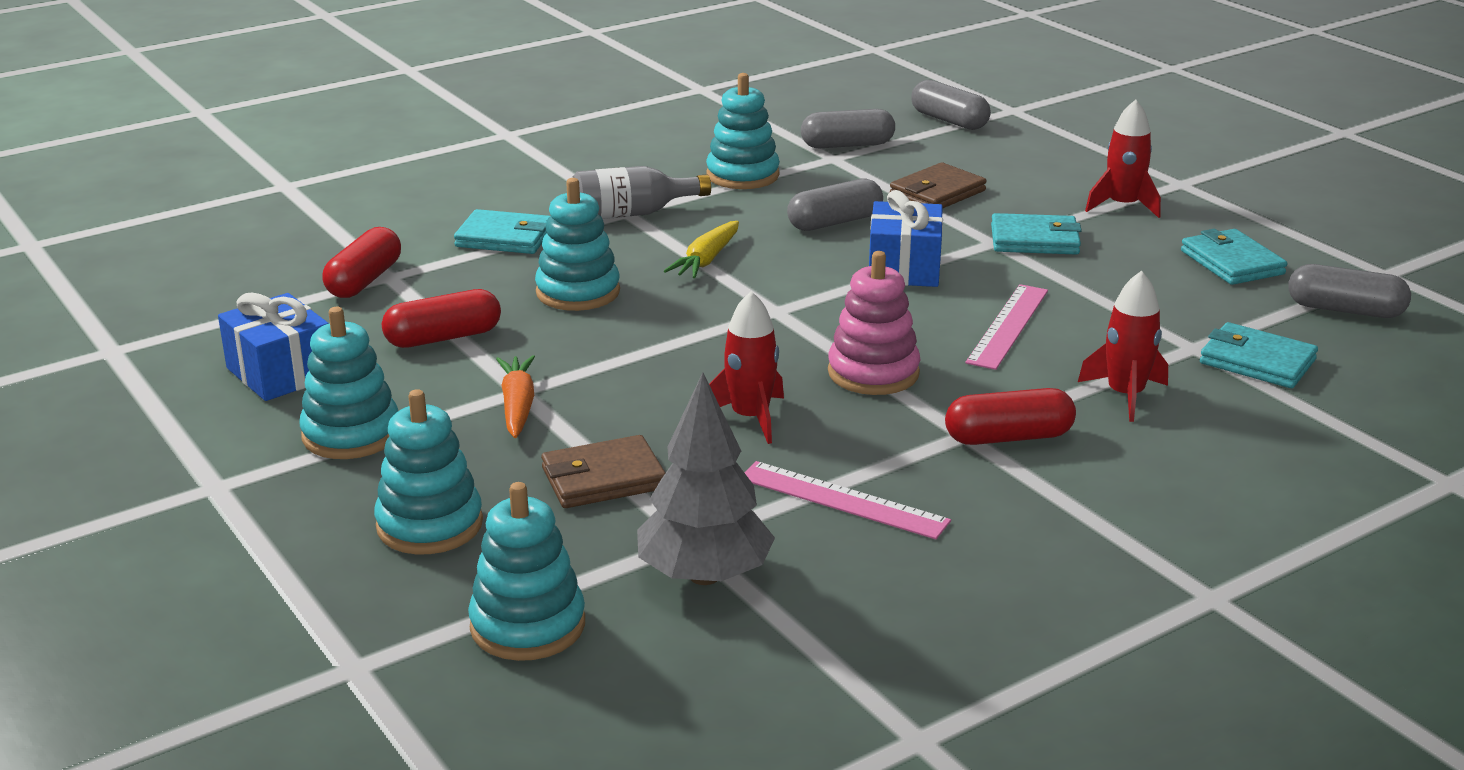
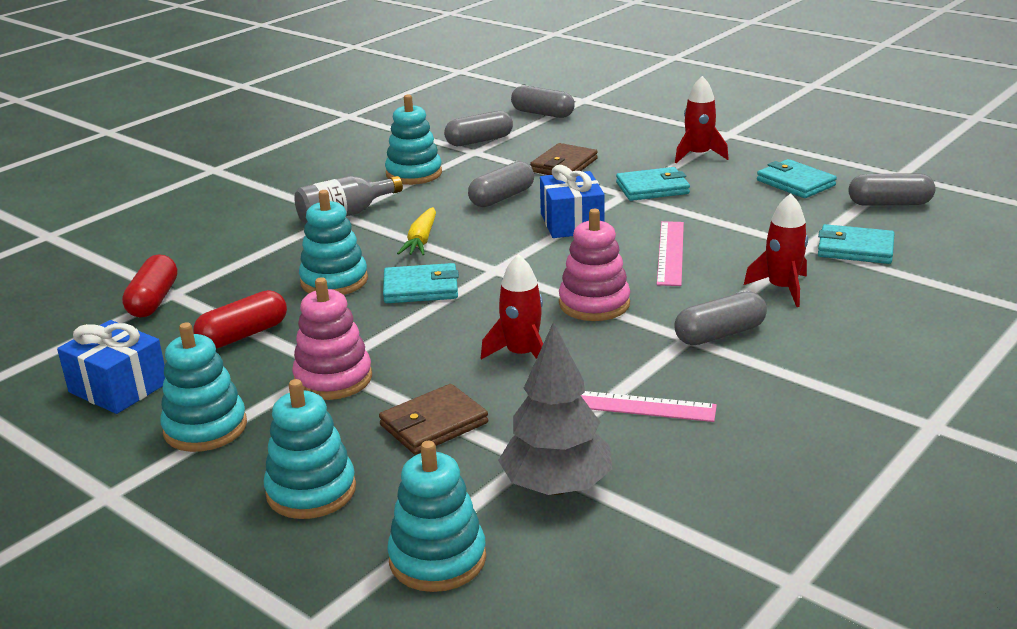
camera: 15 degrees left, 0 degrees up
(504, 238) = (253, 248): turquoise wallet -> turquoise wallet (421, 288)
(517, 406) = (333, 379): orange carrot -> pink stacking toy
(1008, 437) = (719, 334): red capsule -> grey capsule

